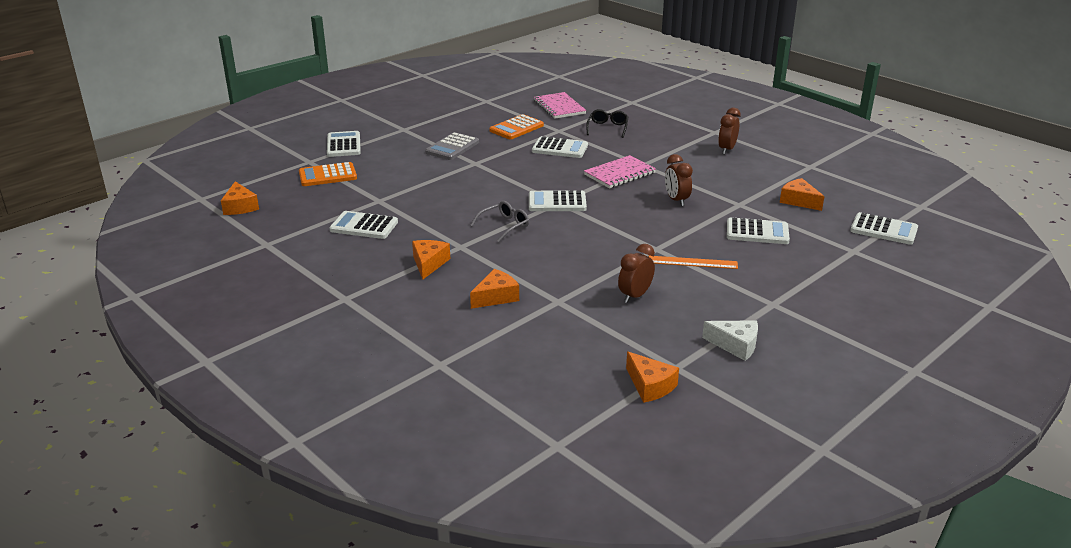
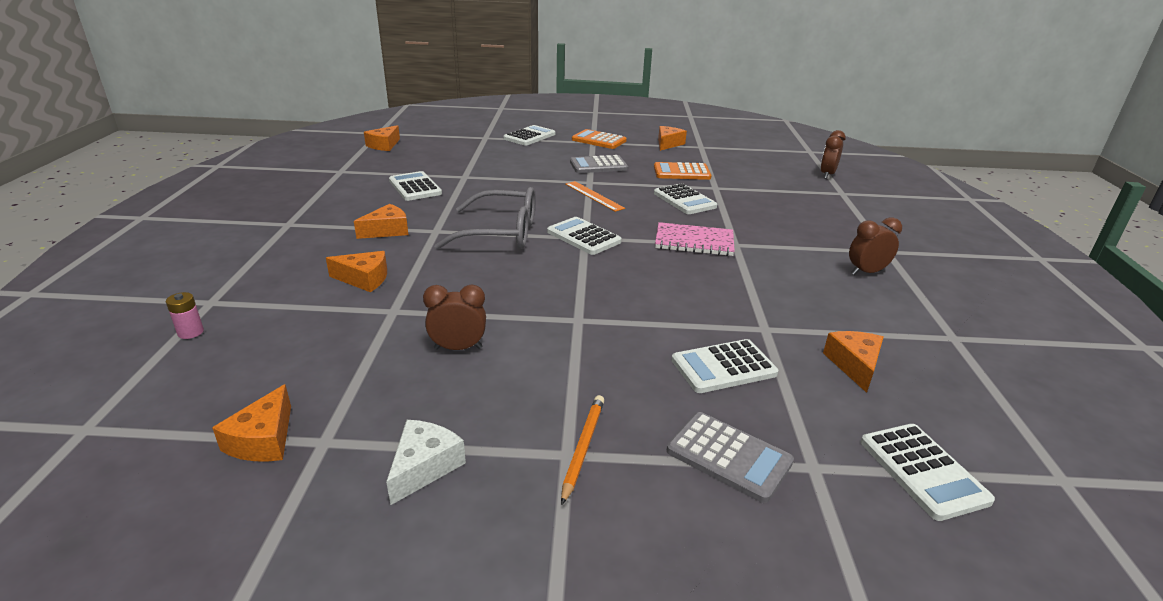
camera: 45 degrees right, 0 degrees up
(327, 175) = (474, 149): orange calculator -> orange calculator (599, 140)
(460, 108) = (668, 144): none -> orange cheese
(477, 382) = (190, 332): none -> pink battery
(504, 226) = (501, 233): grey glasses -> grey glasses, size x1.84
(559, 107) = (756, 172): pink notebook -> none
(607, 128) = (768, 203): black glasses -> none
(676, 200) = (700, 289): brown clock -> brown clock (827, 175)
(692, 262) = (582, 353): orange ruler -> orange ruler (594, 196)
(735, 345) = (424, 467): white cheese -> white cheese turned 135 degrees counterclockwise
(757, 232) = (723, 367): white calculator -> white calculator turned 105 degrees clockwise
(773, 298) = (583, 448): none -> orange pencil
(823, 266) = (729, 456): none -> grey calculator

